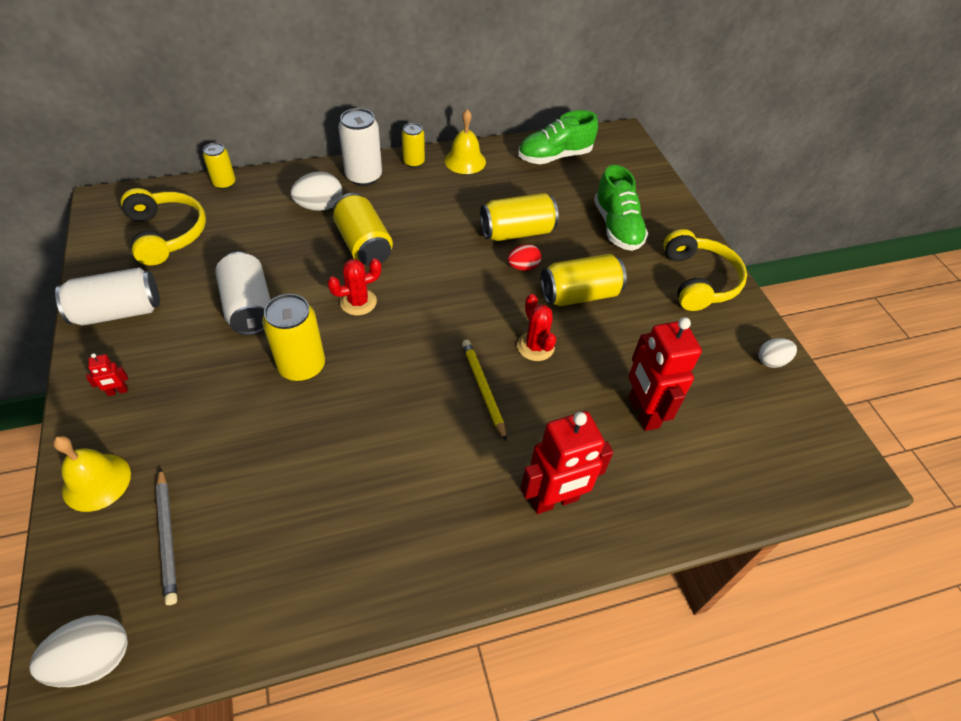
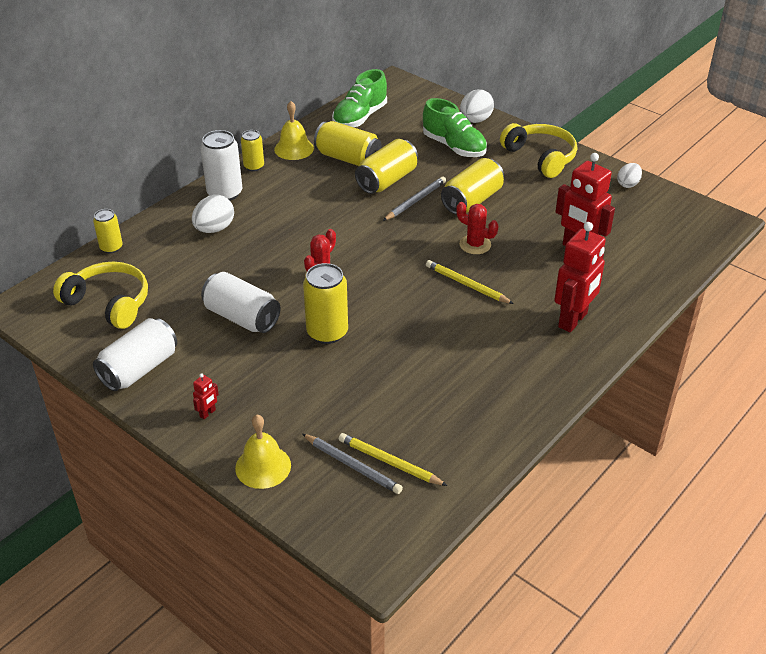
camera: 30 degrees left, 10 degrees down
(94, 659) = (383, 544): white egg -> white egg (475, 120)
(203, 557) = (389, 462): none -> yellow pencil
(364, 244) = (281, 238): yellow can -> yellow can (348, 158)
(523, 267) = (415, 201): red egg -> grey pencil

